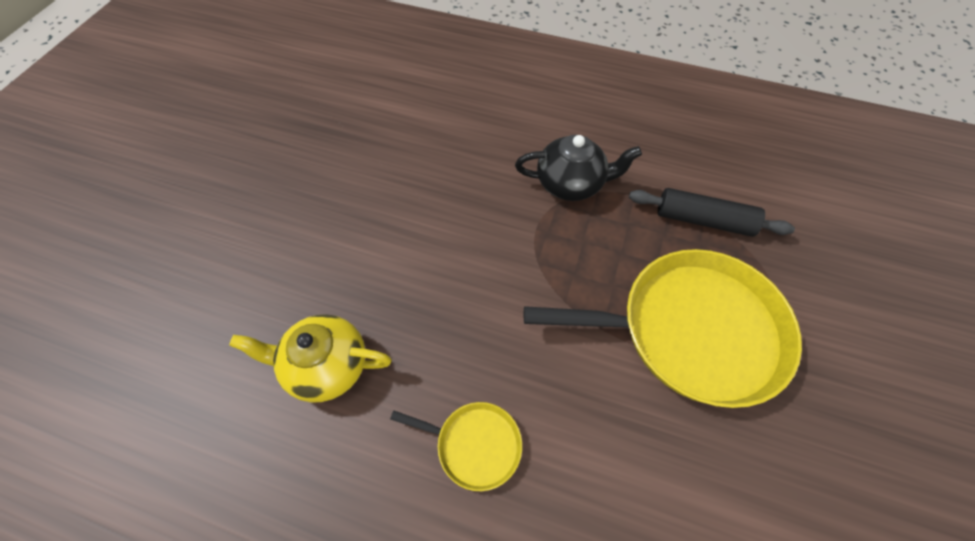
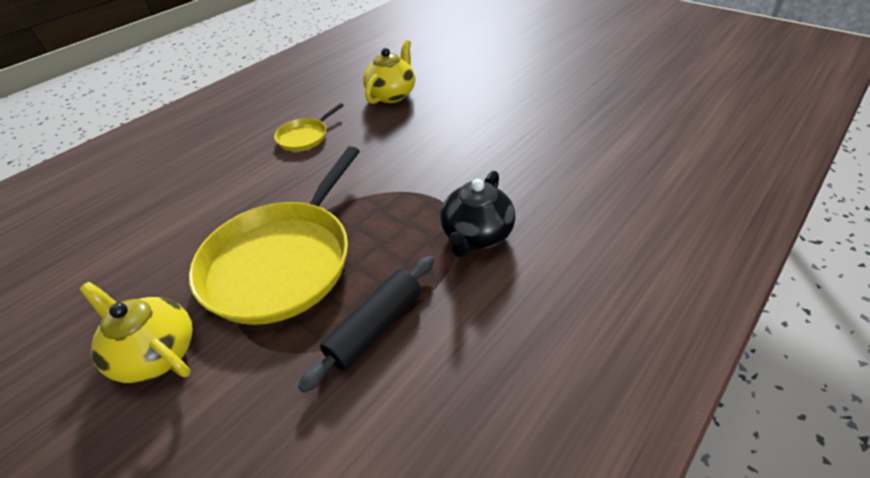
camera: 115 degrees right, 15 degrees down
(846, 378) = (156, 353): none -> yellow teapot

